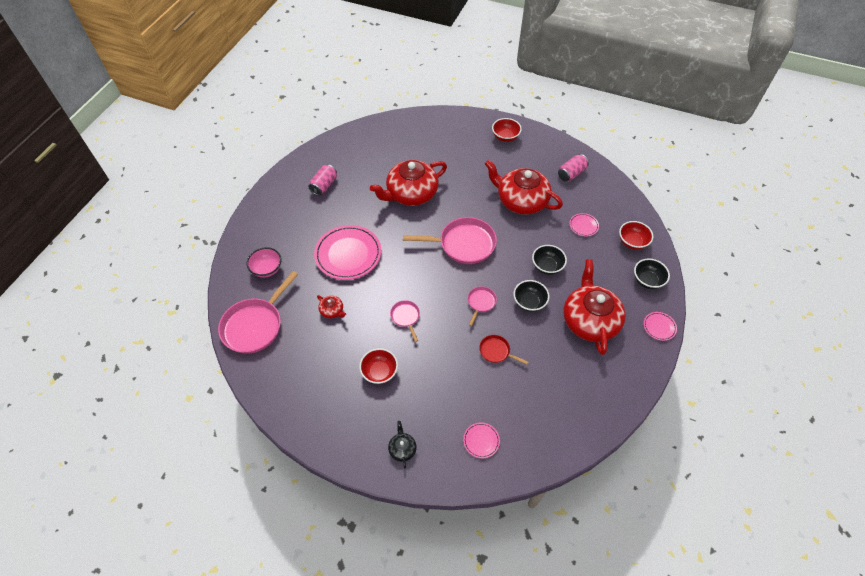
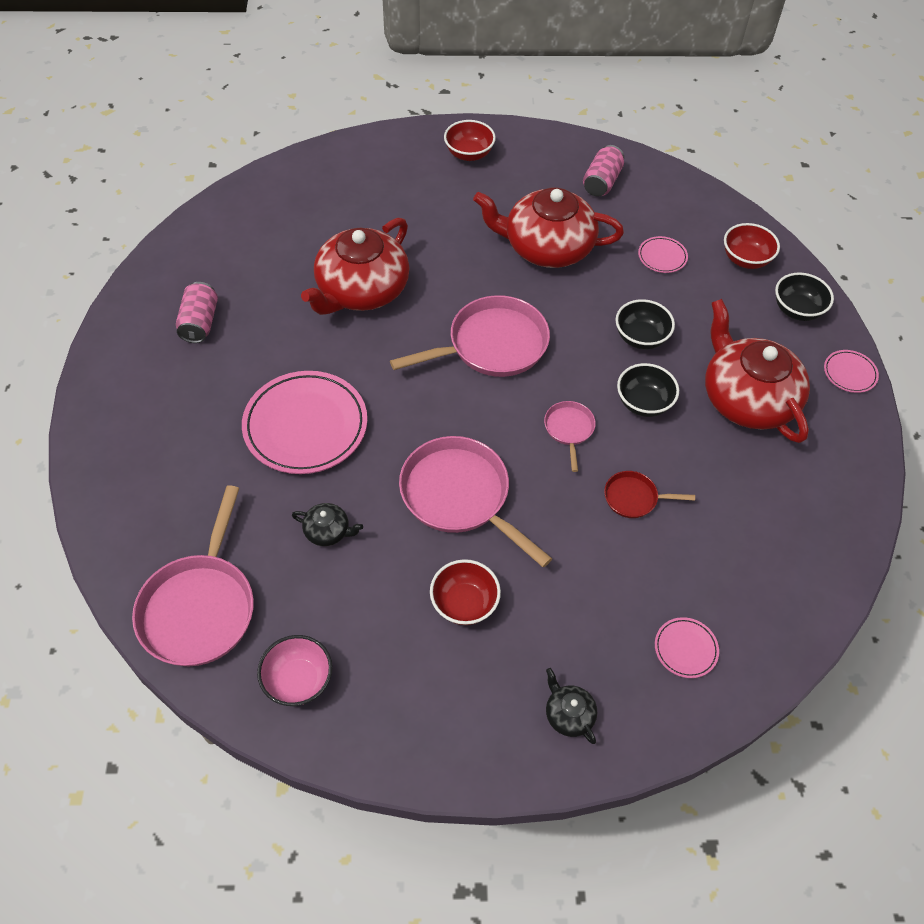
camera: 25 degrees left, 0 degrees up
(267, 269) = (170, 501): pink bowl -> pink bowl (298, 680)
(332, 311) = (328, 531): red teapot -> black teapot
(406, 317) = (460, 496): pink pan -> pink pan, size x2.03

